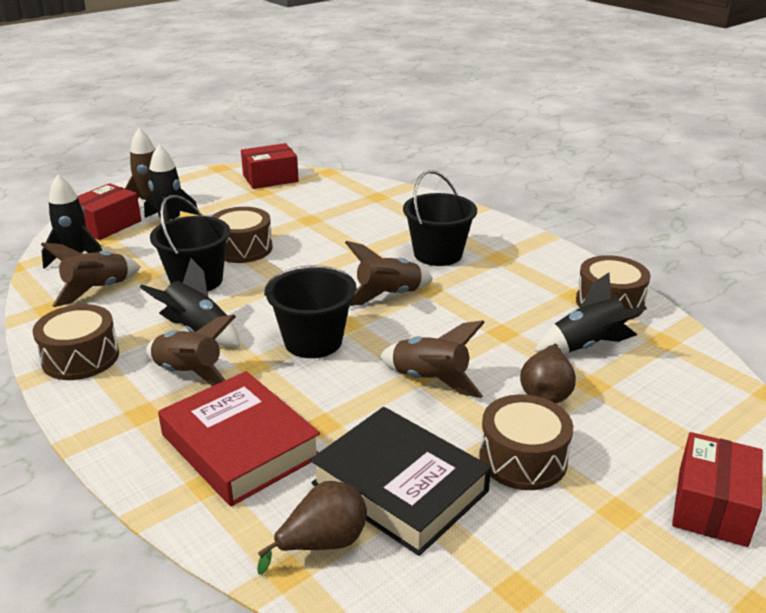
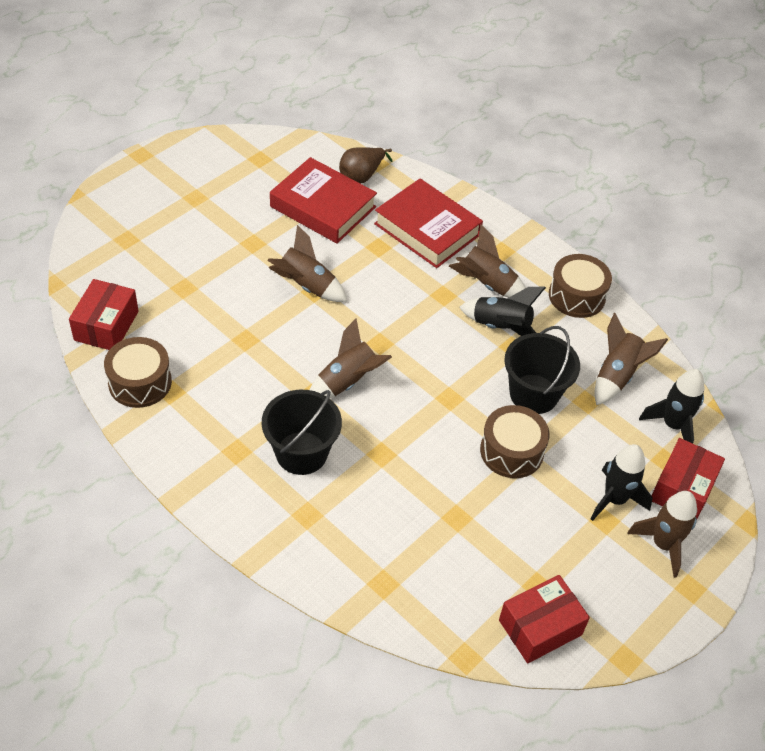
camera: 170 degrees right, 20 degrees up
(313, 341) = (403, 321): black bucket -> none
(400, 487) = (323, 207): black book -> red book
(523, 459) = (246, 227): brown drum -> none
(546, 393) = (221, 278): brown pear -> none
(587, 346) = (177, 326): black rocket -> none
(712, 506) = (139, 202): red box -> red box (106, 326)

